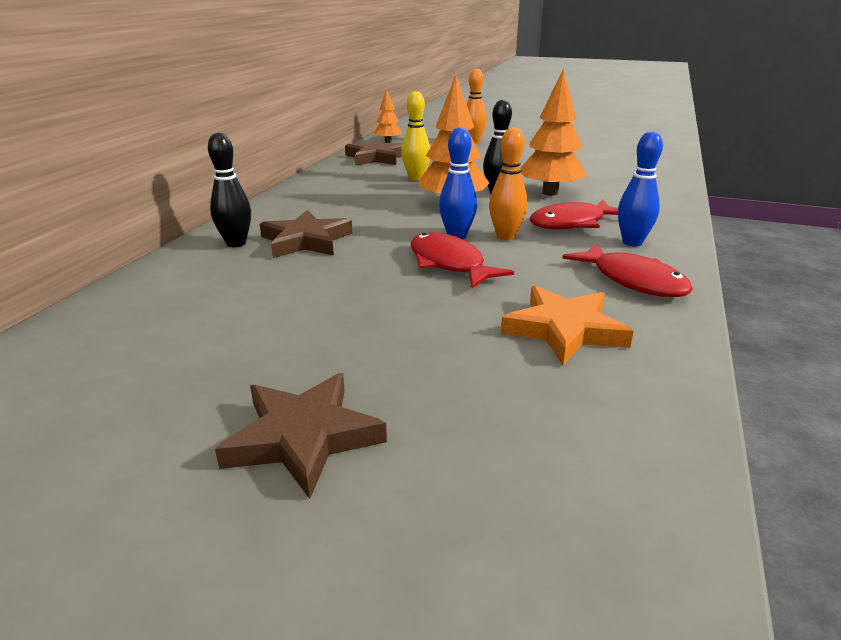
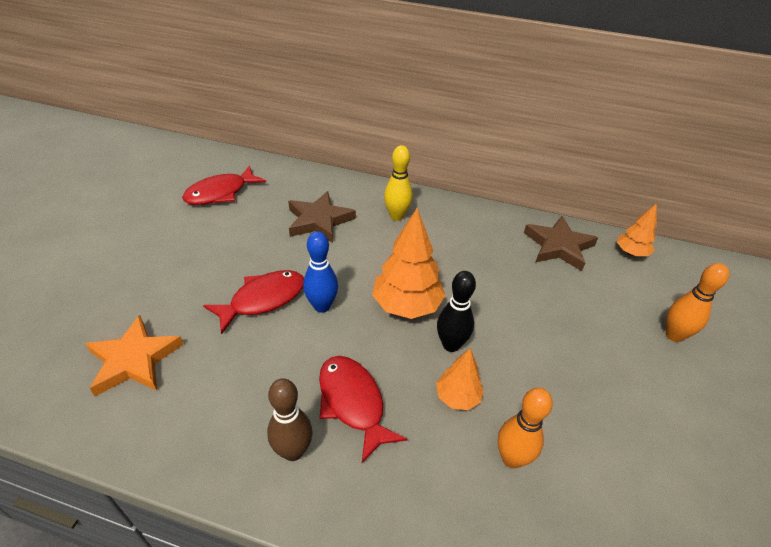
camera: 85 degrees right, 15 degrees up
(236, 243) = (316, 190): black bowling pin -> none
(303, 437) = (76, 244): brown star -> none
(416, 178) = (488, 278): yellow bowling pin -> yellow bowling pin (396, 216)
(506, 236) = (319, 341): orange bowling pin -> orange bowling pin (511, 458)
(550, 193) = (457, 397): orange tree -> orange tree, size x0.57
(632, 242) = (293, 451): blue bowling pin -> brown bowling pin
(633, 280) = (202, 428): red fish -> red fish (220, 193)

